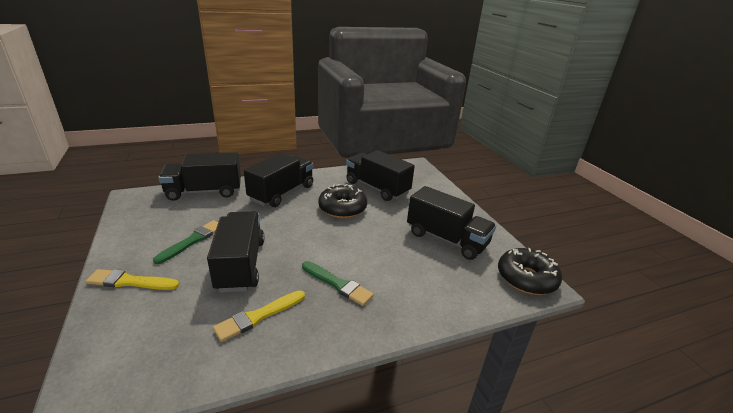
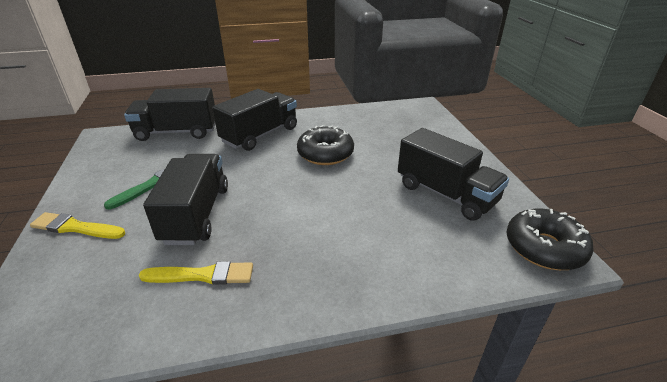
camera: 10 degrees right, 5 degrees up
(258, 316) = (202, 275): yellow brush -> yellow brush turned 150 degrees counterclockwise
(338, 284) = (302, 242): green brush -> none
(377, 188) = (370, 131): black truck -> none

